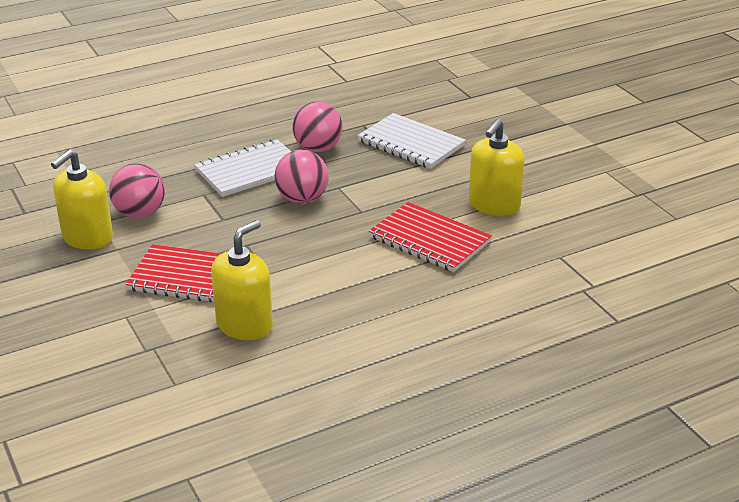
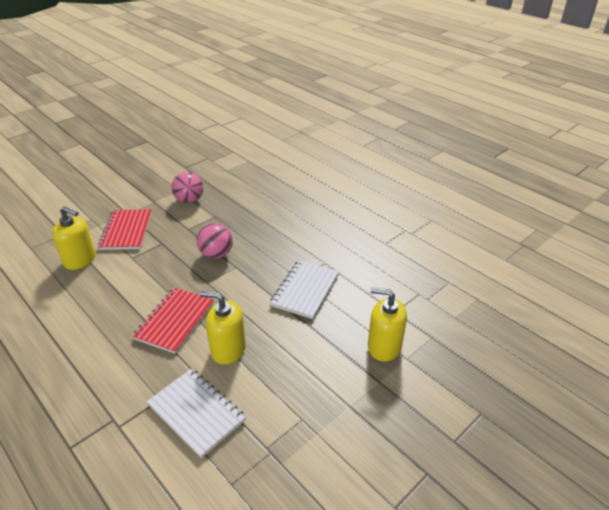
camera: 75 degrees right, 5 degrees up
(87, 237) = (163, 190): yellow soap dispenser -> yellow soap dispenser (384, 346)
(250, 171) = (245, 227): white notebook -> white notebook (196, 412)
(318, 148) = (282, 248): pink ball -> none

